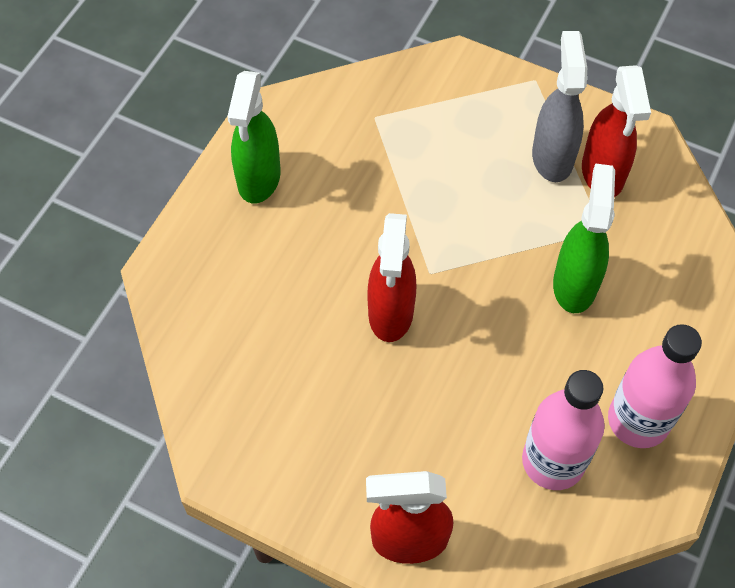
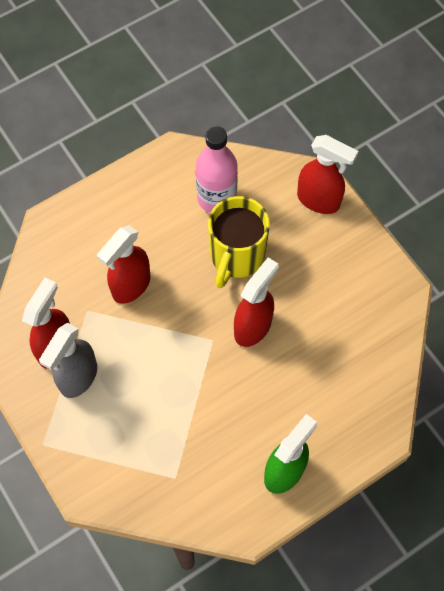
camera: 150 degrees left, 5 degrees up
(470, 392) = (236, 256): none -> yellow mug
(574, 284) = (131, 286): green spray bottle -> red spray bottle
(638, 420) = (155, 195): pink bottle -> none

